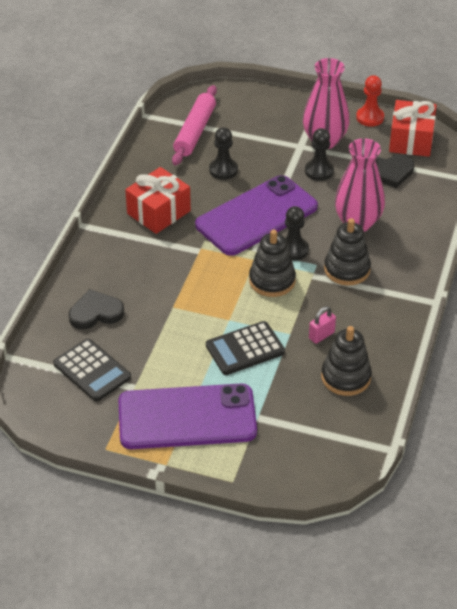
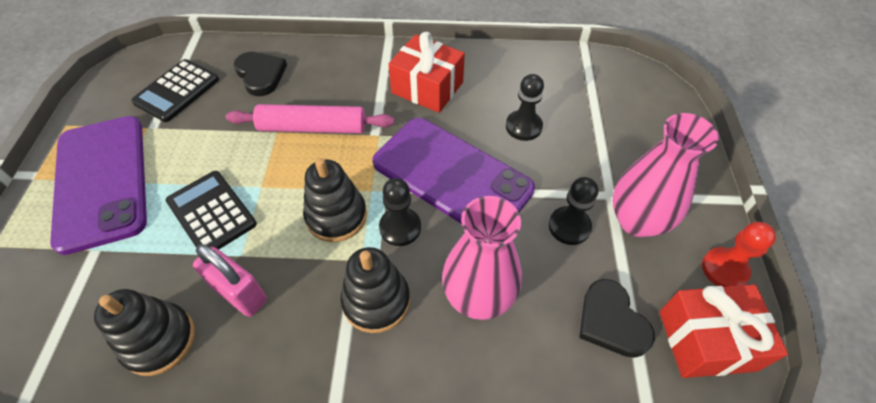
camera: 75 degrees right, 10 degrees up
(195, 131) = (579, 87): pink rolling pin -> pink rolling pin (313, 127)
(321, 335) = (240, 293): pink padlock -> pink padlock, size x1.59

